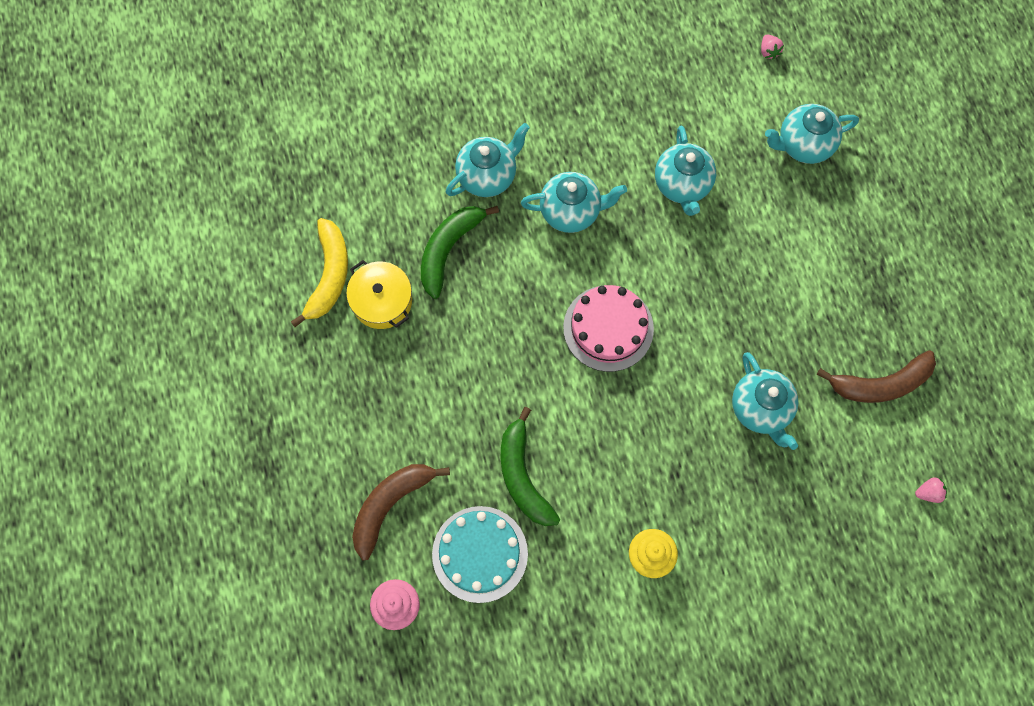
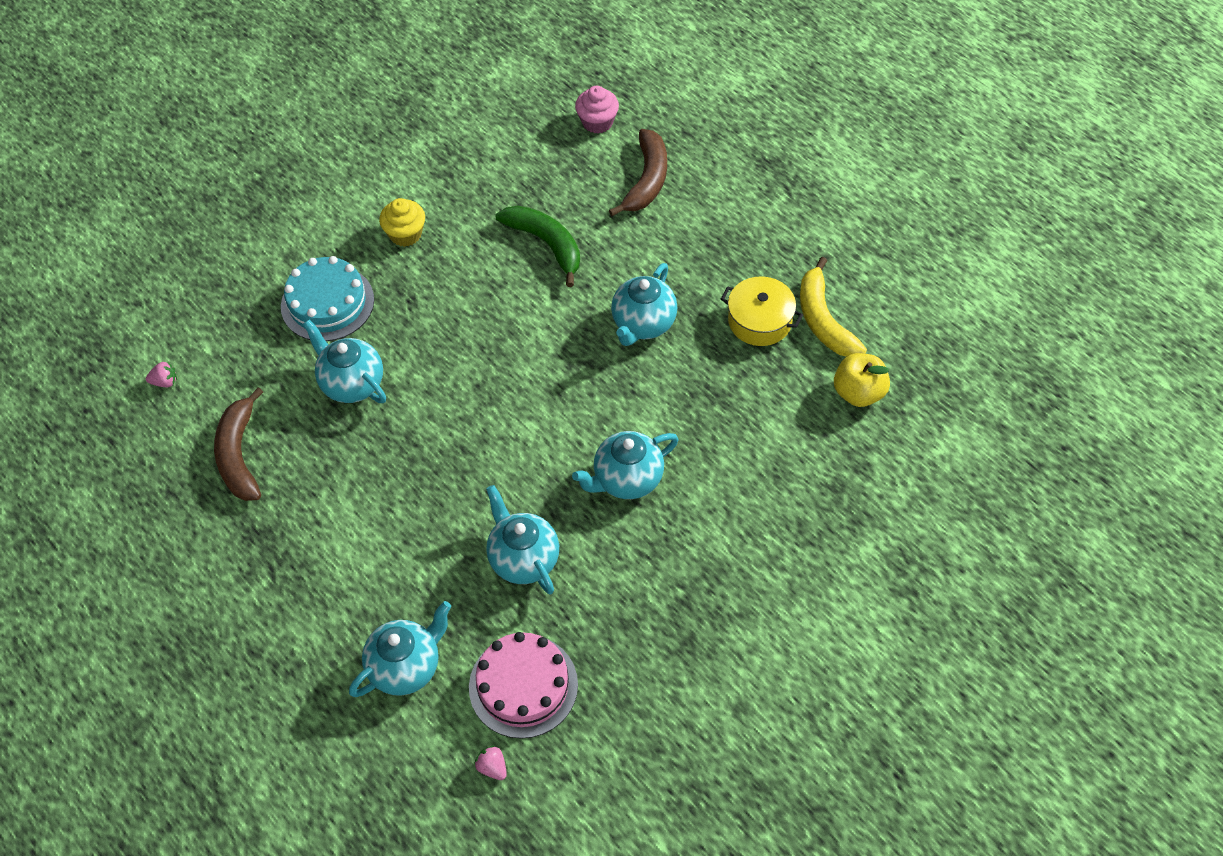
camera: 155 degrees right, 15 degrees down
(346, 198) = (858, 392): none -> yellow apple
(449, 249) = (727, 391): green banana -> none
(480, 554) = (551, 179): turquoise cake -> turquoise cake (327, 303)
(488, 176) = (733, 476): turquoise teapot -> turquoise teapot (643, 324)
(608, 328) = (531, 389): pink cake -> pink cake (523, 685)
(880, 384) = (239, 454): brown banana -> brown banana turned 60 degrees counterclockwise
(928, 492) = (165, 382): pink strawberry -> pink strawberry turned 150 degrees counterclockwise

